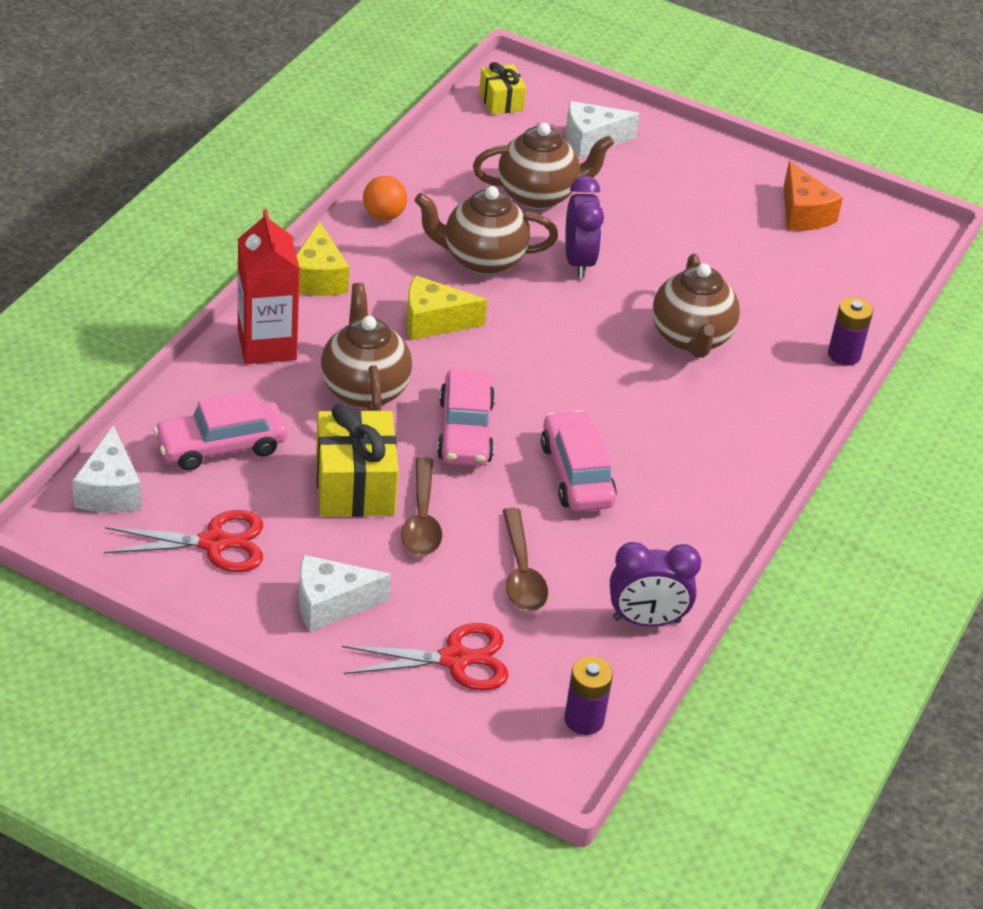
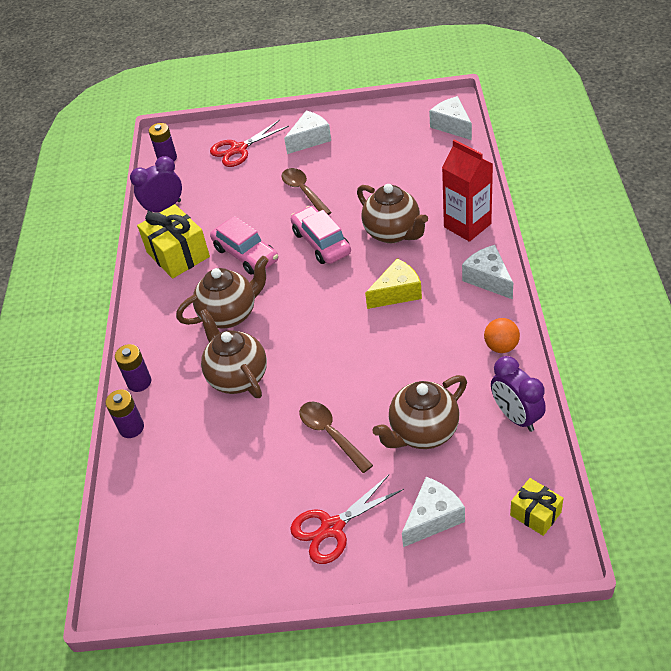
camera: 160 degrees right, 5 degrees up
(214, 543) = (383, 133): red scissors -> red scissors (332, 528)
(221, 446) = (428, 168): pink car -> none
(318, 278) = (488, 279): yellow cheese -> white cheese
(355, 485) = (349, 187): yellow gift -> yellow gift (178, 254)
(482, 260) = (410, 353): brown teapot -> brown teapot (230, 314)
(521, 572) = (237, 196): brown spoon -> brown spoon (330, 434)
(578, 262) = (350, 391): purple clock -> purple clock (516, 416)
(803, 214) = (221, 550): orange cheese -> none
(811, 395) = (139, 382): none -> purple battery

